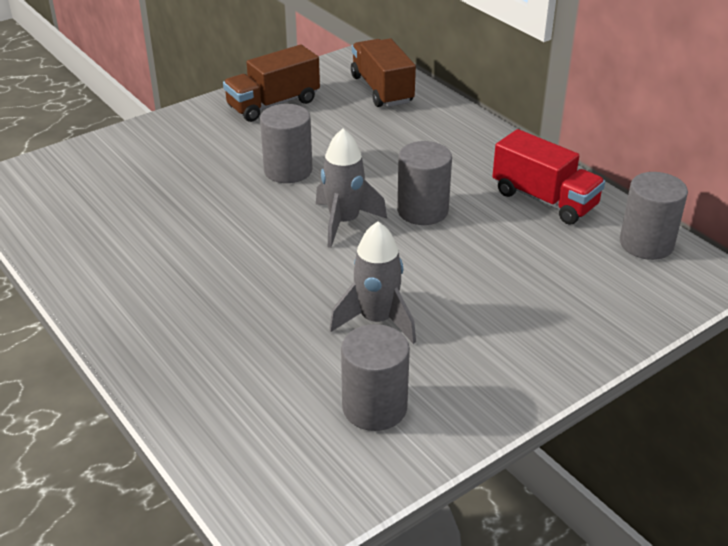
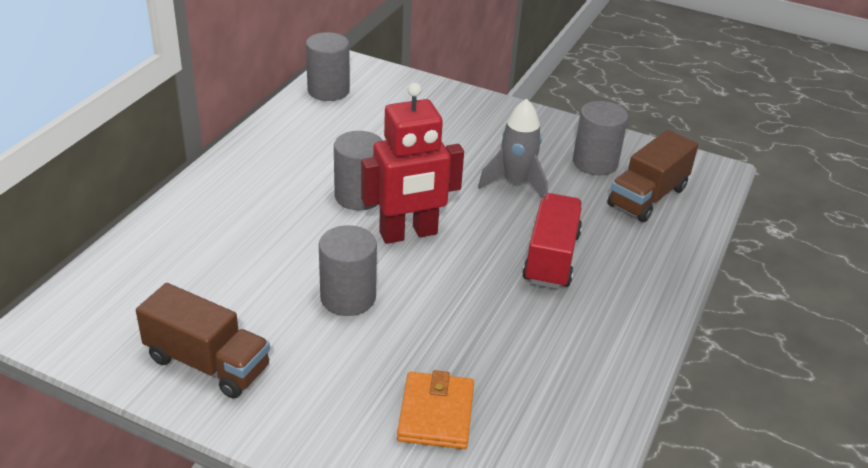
camera: 120 degrees left, 0 degrees up
(137, 175) = (436, 414): none -> orange wallet
(344, 222) = (408, 234): grey rocket -> red robot
(382, 89) = (128, 284): brown truck -> brown truck (647, 197)
(544, 199) = (298, 140): red truck -> red truck (551, 258)

